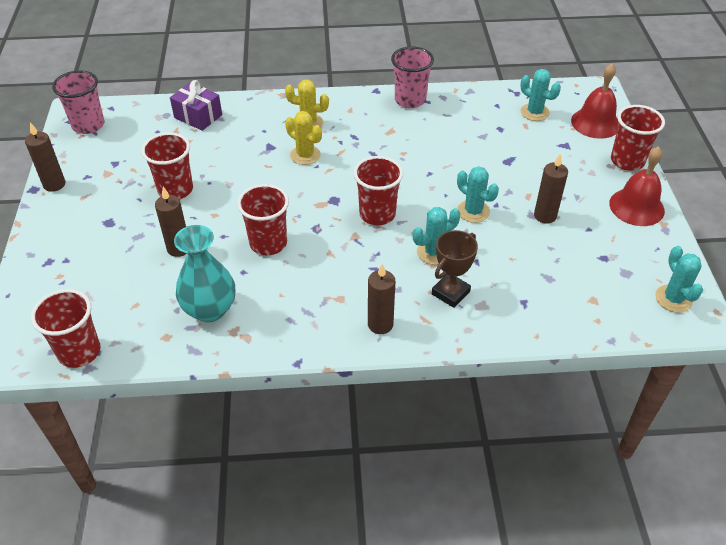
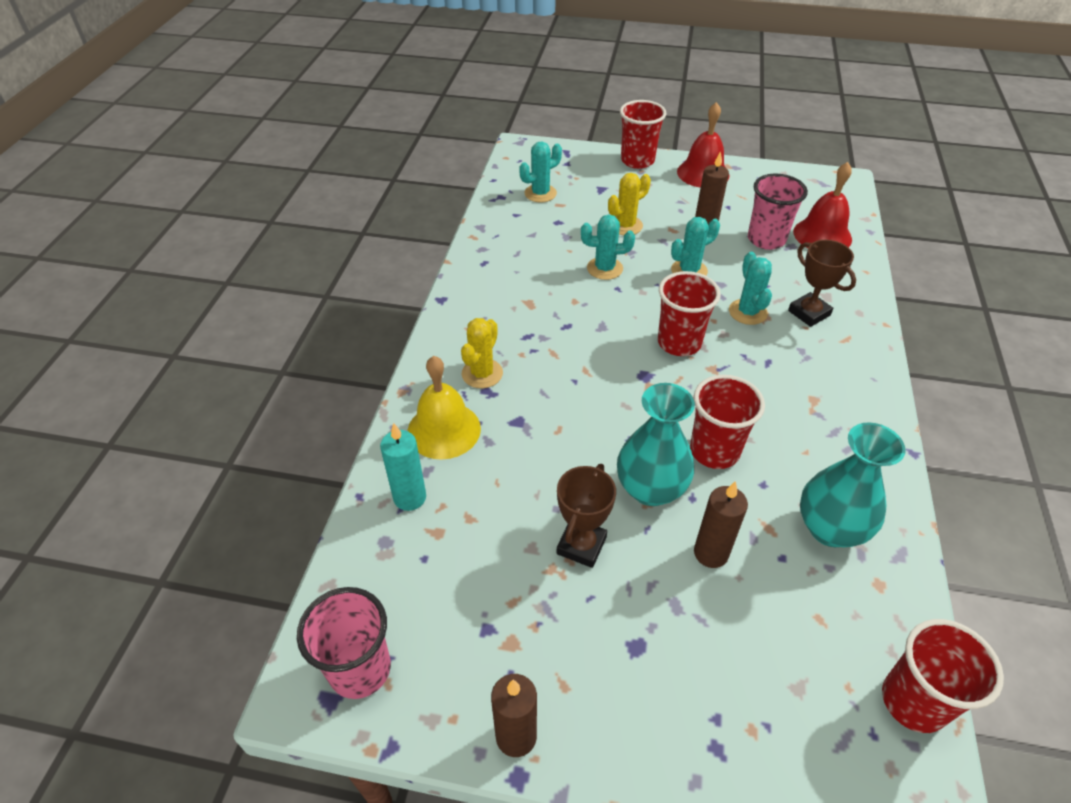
camera: 75 degrees left, 0 degrees up
(175, 190) = (581, 545): red cup -> brown trophy
(198, 116) = (410, 497): purple gift -> turquoise candle
(226, 215) = (650, 489): none -> turquoise vase
(253, 118) = (444, 430): none -> yellow bell
(305, 155) = (549, 388): yellow cactus -> yellow cactus (625, 225)
(380, 324) = (854, 374): brown candle -> none
(410, 100) = (475, 275): pink cup -> pink cup (766, 239)
(595, 123) = (573, 162): red bell -> red bell (822, 235)
(673, 299) = (821, 187): turquoise cactus -> turquoise cactus (604, 268)

